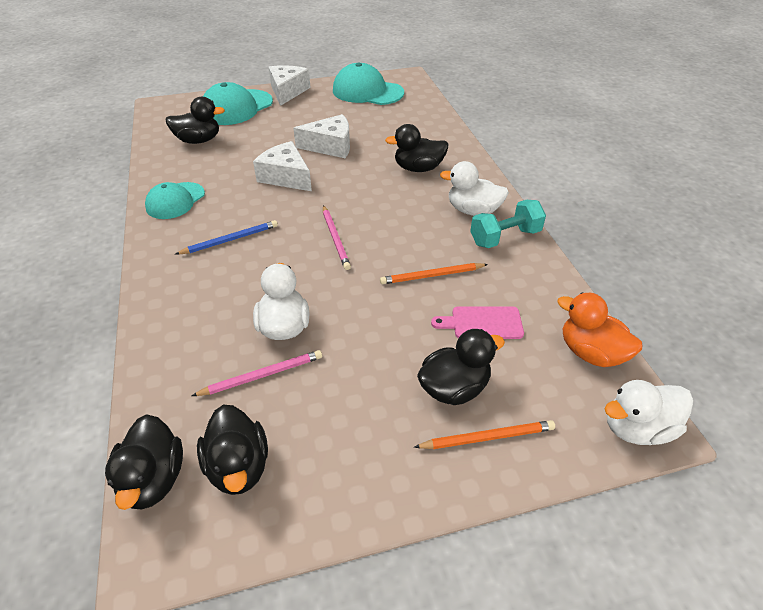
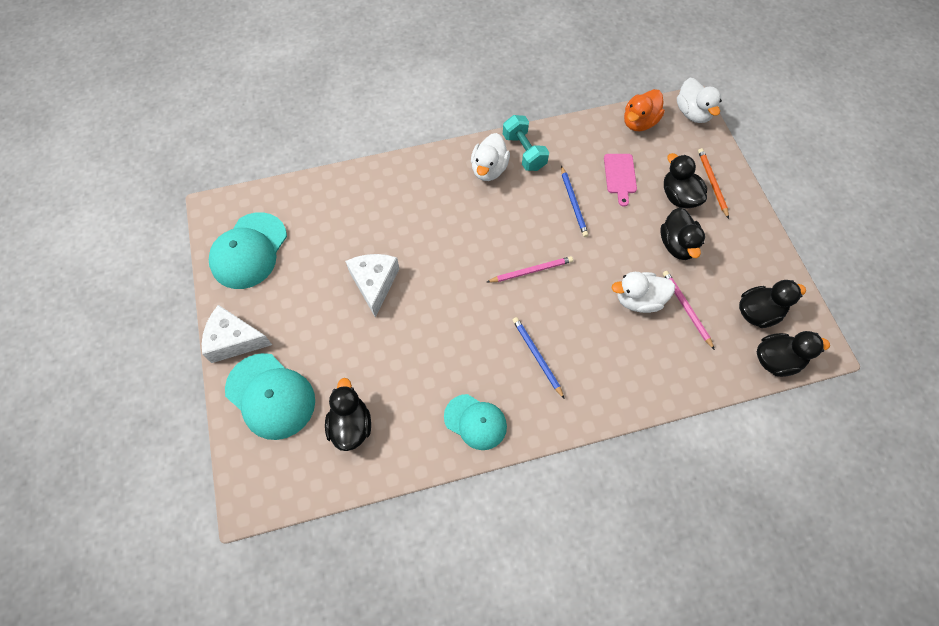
camera: 90 degrees left, 20 degrees up
(286, 177) = (433, 321): white cheese -> none
(418, 168) = (421, 206): black duck -> black duck (677, 245)
(432, 276) = (573, 203): orange pencil -> blue pencil

